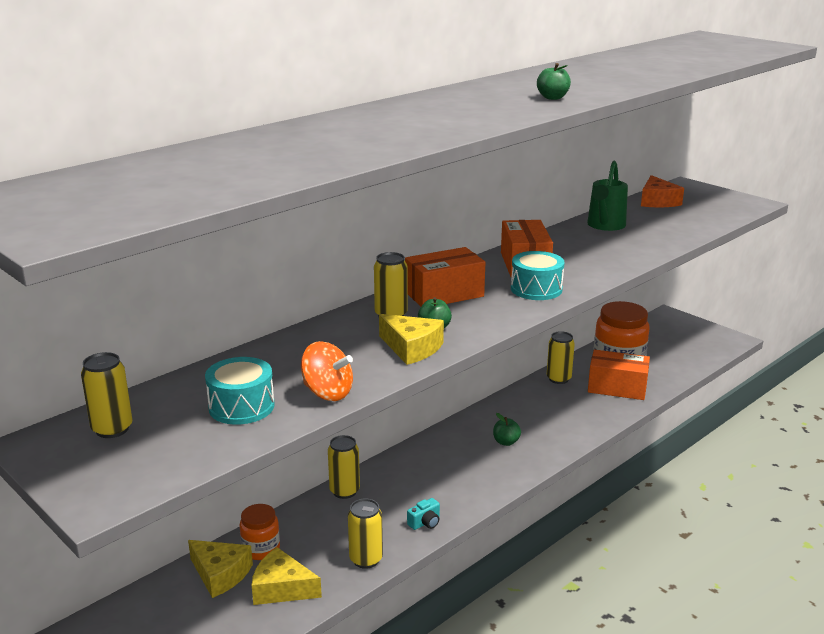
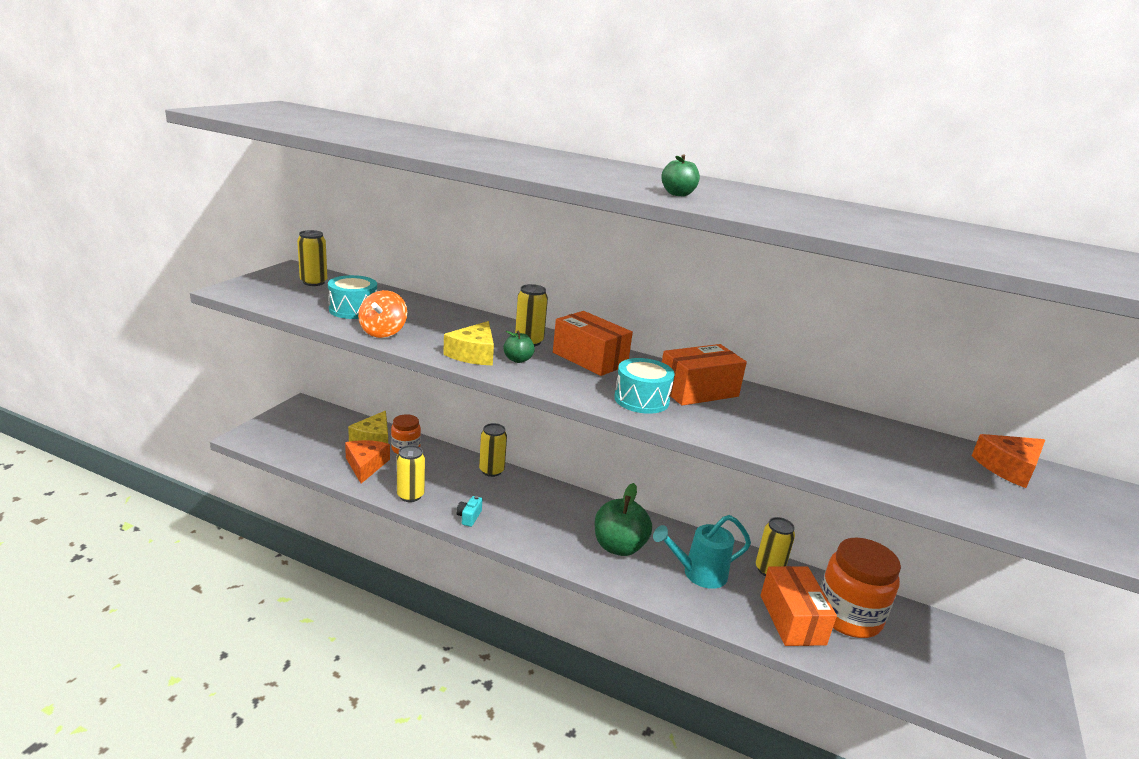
camera: 65 degrees right, 0 degrees up
(281, 588) = (366, 465): yellow cheese -> orange cheese
(425, 523) = (469, 517): turquoise camera -> turquoise camera turned 75 degrees clockwise
(506, 442) = (619, 547): green apple -> green apple, size x2.00
(554, 412) = (698, 574): none -> turquoise watering can
(605, 226) = (866, 432): green watering can -> none

